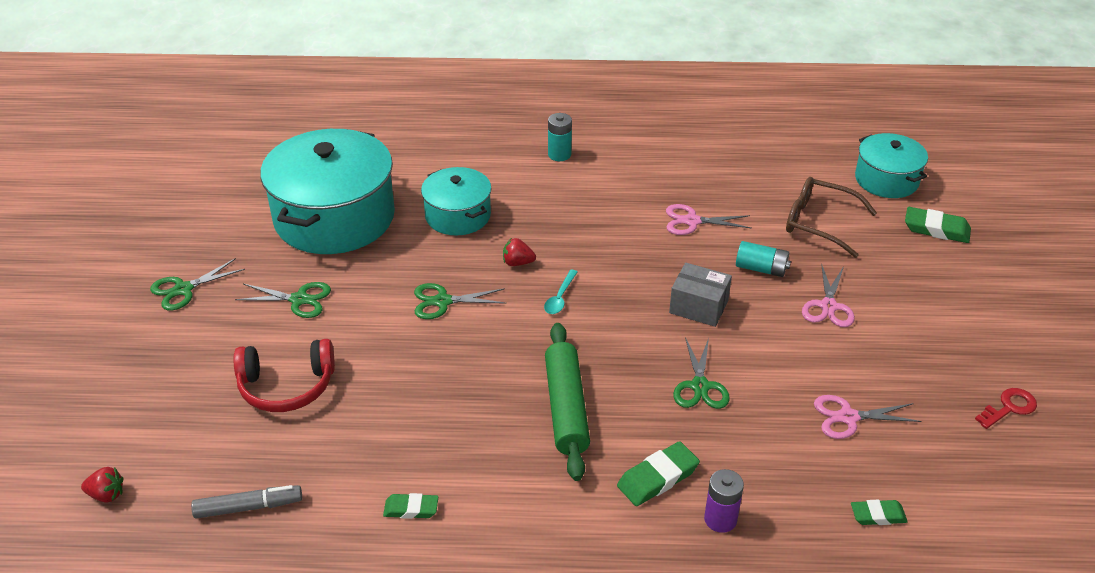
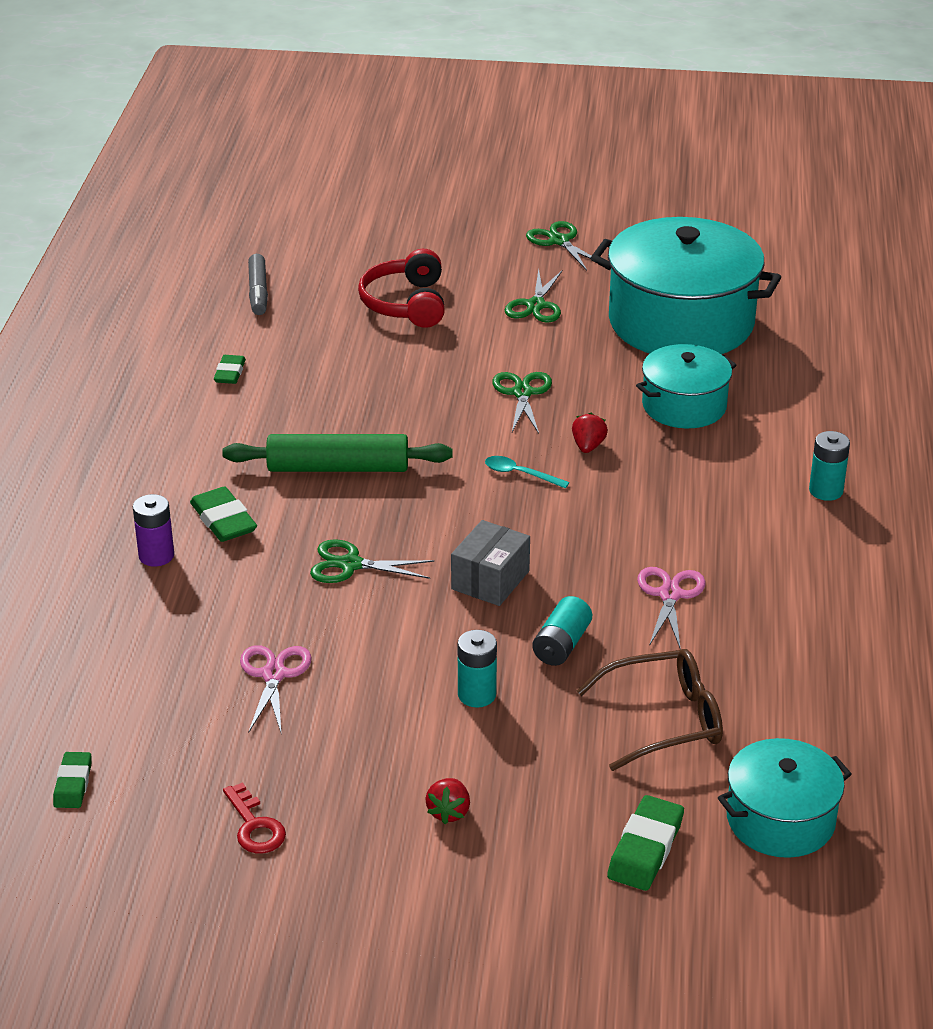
camera: 95 degrees right, 5 degrees down
(106, 495) = (293, 227): red strawberry -> red strawberry (449, 812)
(820, 223) = (663, 720): brown glasses -> brown glasses turned 45 degrees clockwise
(828, 306) = (477, 695): pink scissors -> turquoise battery
(878, 515) = (124, 669): green eraser -> green eraser (73, 784)

